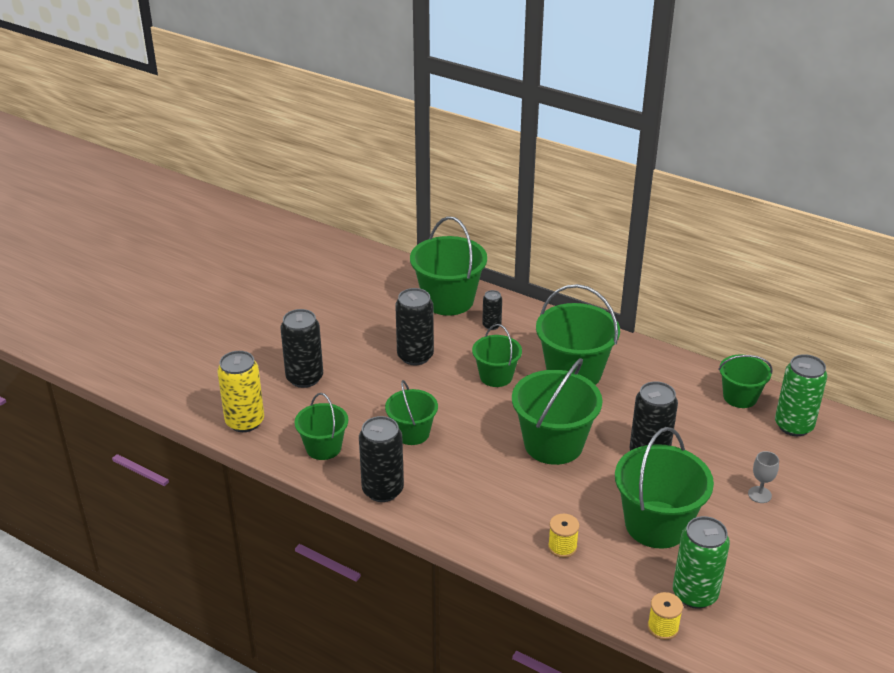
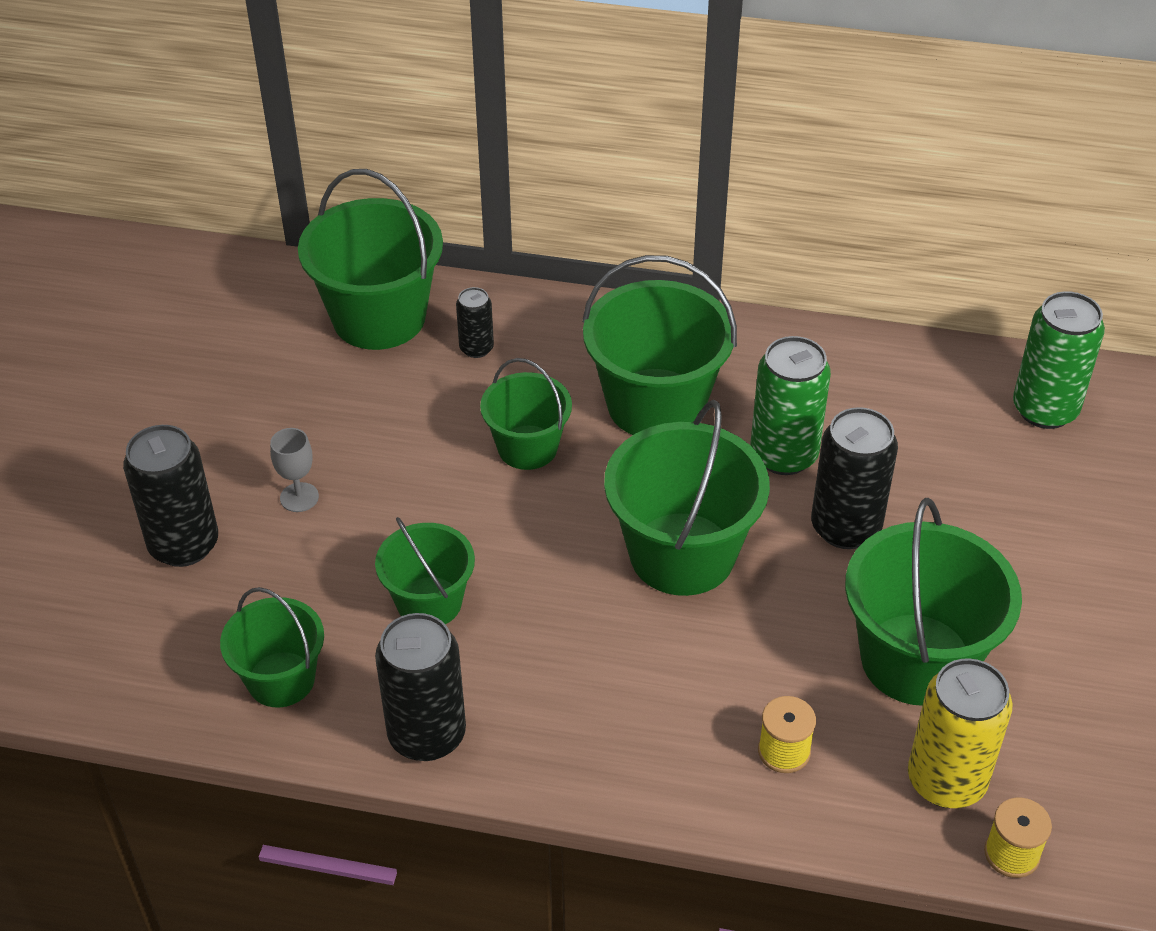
camera: 20 degrees left, 10 degrees up
(245, 422) = (108, 668): yellow can -> yellow can (946, 780)
(415, 356) = (368, 445): black can -> none
(695, 594) = (1033, 773): green can -> green can (783, 455)
(740, 397) = (940, 379): green bucket -> none
(759, 494) = (1049, 553): grey goblet -> grey goblet (299, 497)

